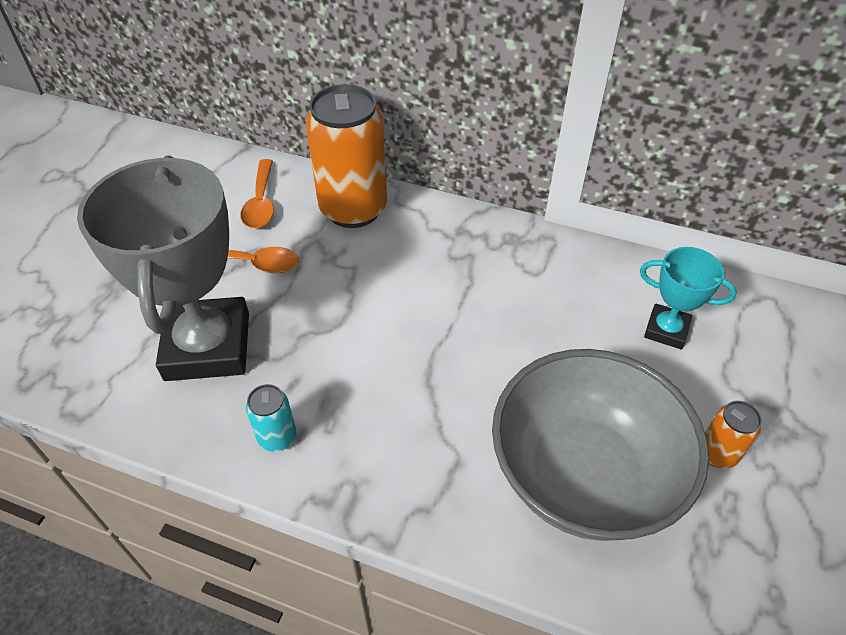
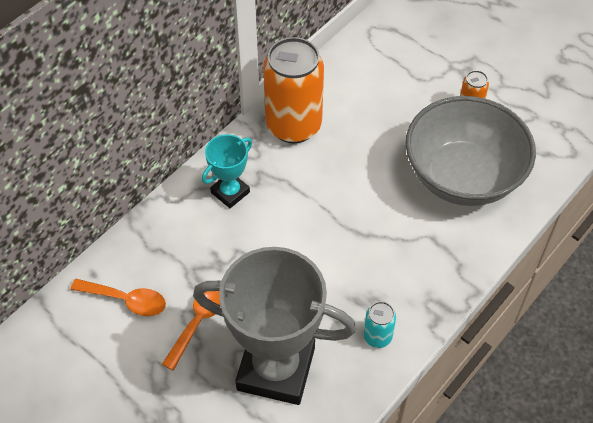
camera: 70 degrees left, 5 degrees up
(353, 209) = (170, 233): orange can -> orange can (293, 126)
(666, 330) = (374, 91): turquoise trophy -> turquoise trophy (230, 192)

